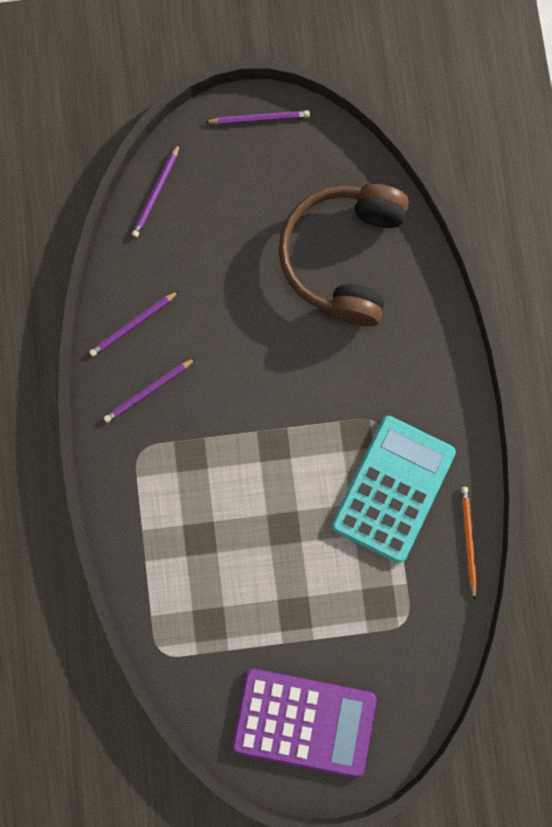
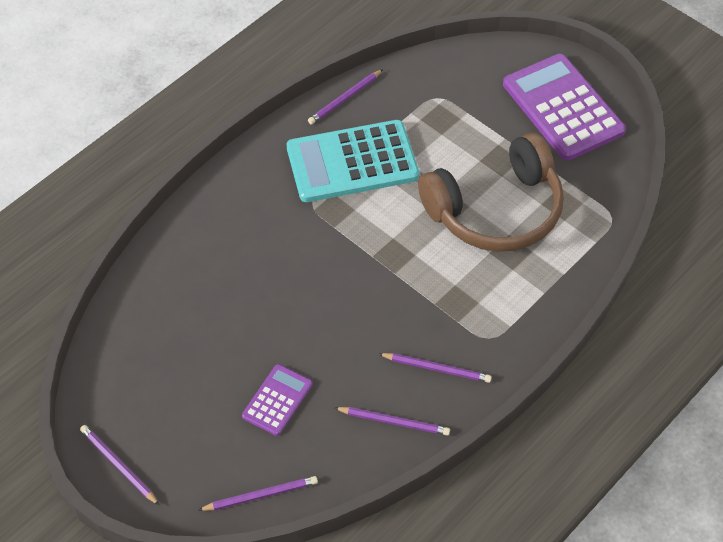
camera: 130 degrees left, 25 degrees down
(220, 259) = (277, 400): none -> purple calculator
(343, 257) = (196, 314): brown headphones -> brown headphones (496, 210)
(468, 540) = (345, 99): orange pencil -> purple pencil

